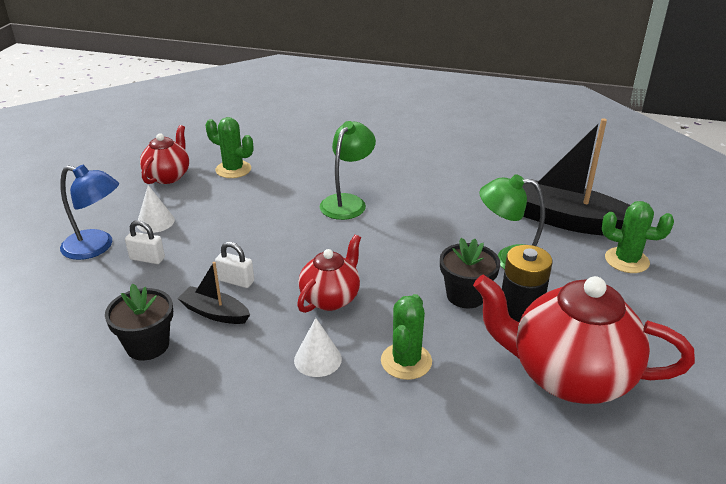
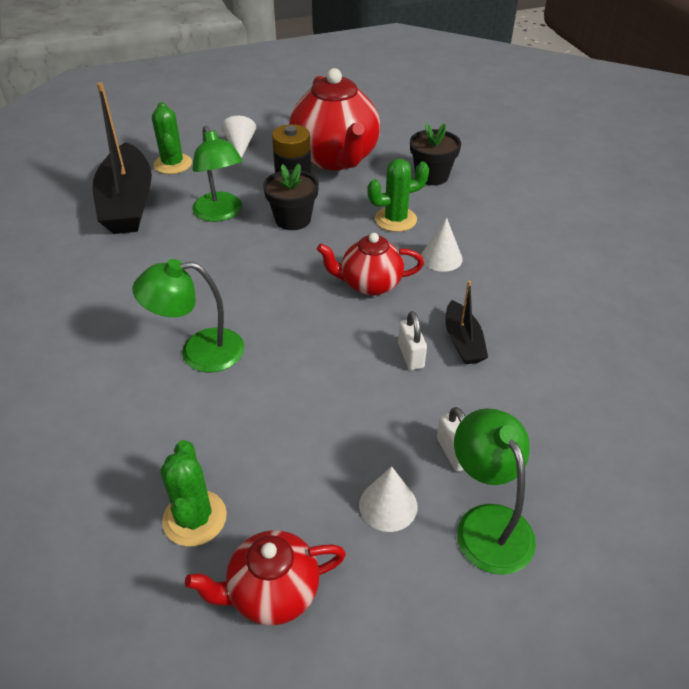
camera: 125 degrees left, 10 degrees up
(96, 247) = (487, 523): blue lamp -> green lamp
(147, 345) = (542, 356): black flower pot -> black flower pot (432, 176)
(644, 314) = (240, 146): none -> white cone

